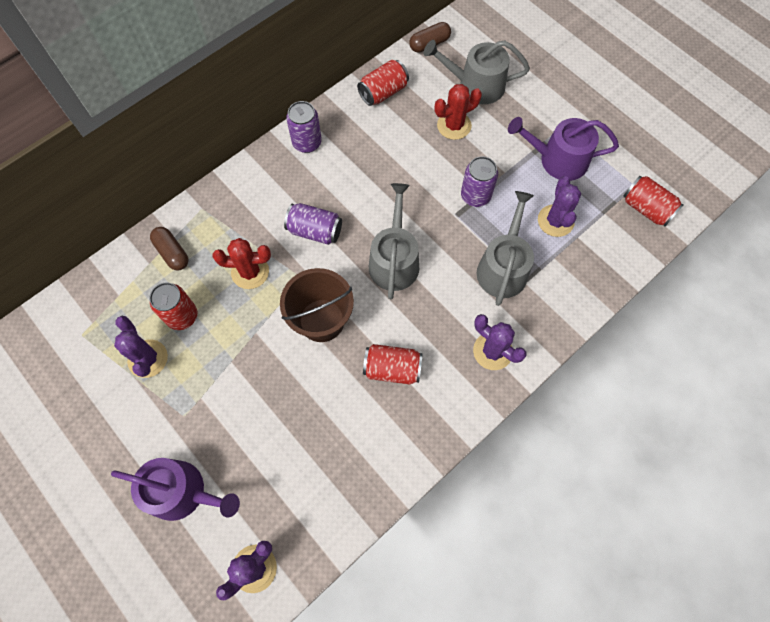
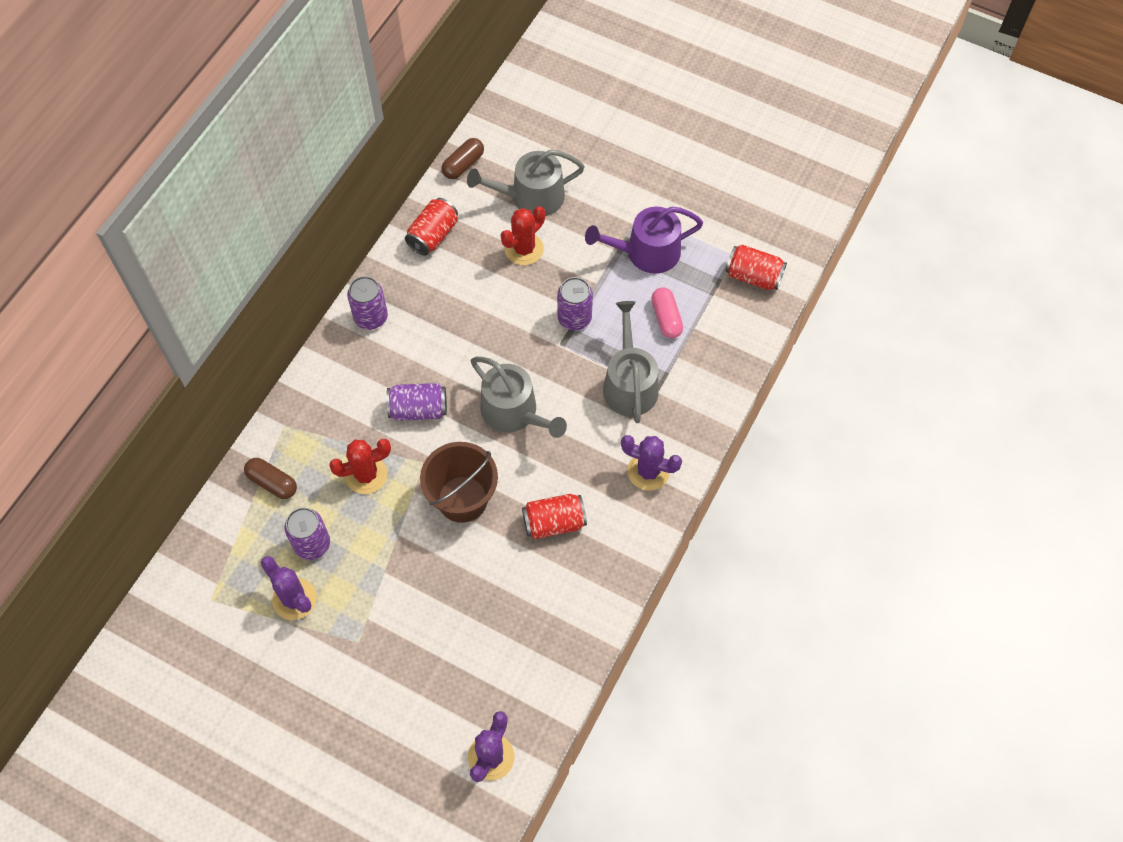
camera: 20 degrees left, 5 degrees down
(182, 316) = (312, 544): red can -> purple can
(183, 492) = (389, 714): purple watering can -> none
(394, 260) = (514, 412): grey watering can -> grey watering can turned 150 degrees clockwise
(555, 221) = (666, 318): purple cactus -> pink capsule

